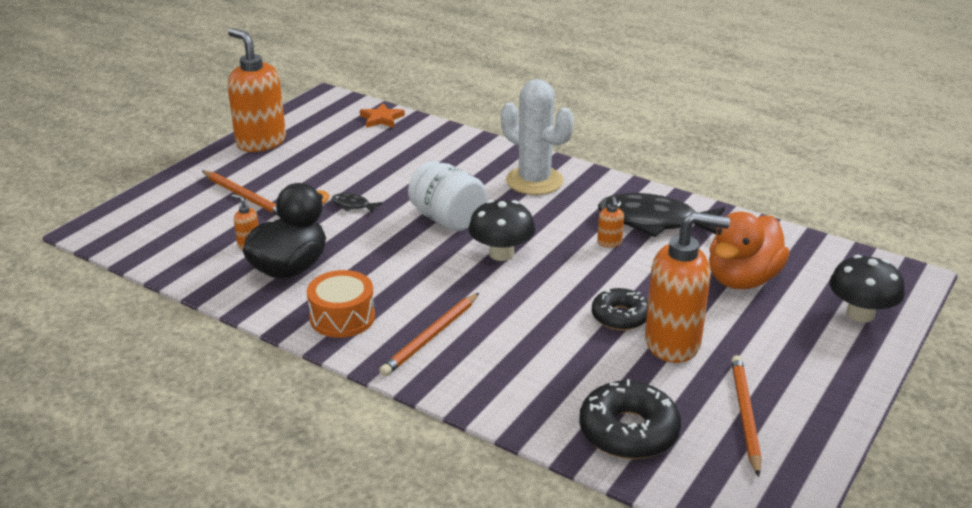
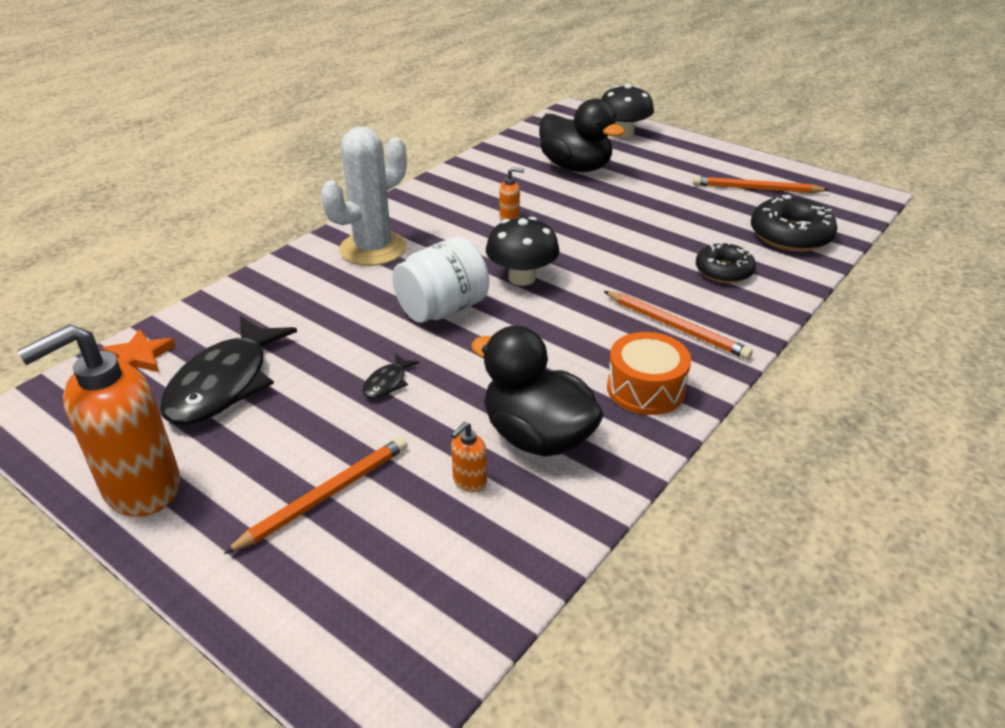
camera: 85 degrees left, 5 degrees up
(620, 316) = (633, 224): black donut -> black donut (723, 271)
(654, 221) = (475, 193): black fish -> black fish (224, 384)
(673, 343) = (670, 205): orange soap dispenser -> none
(742, 279) = (576, 167): orange duck -> black duck

